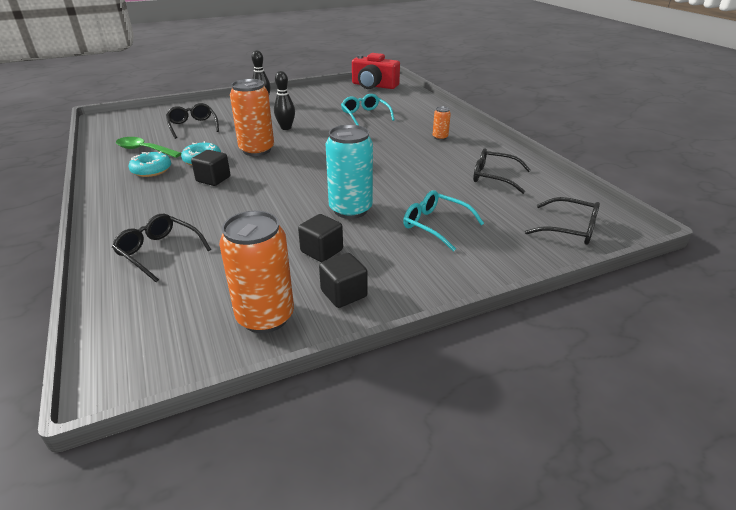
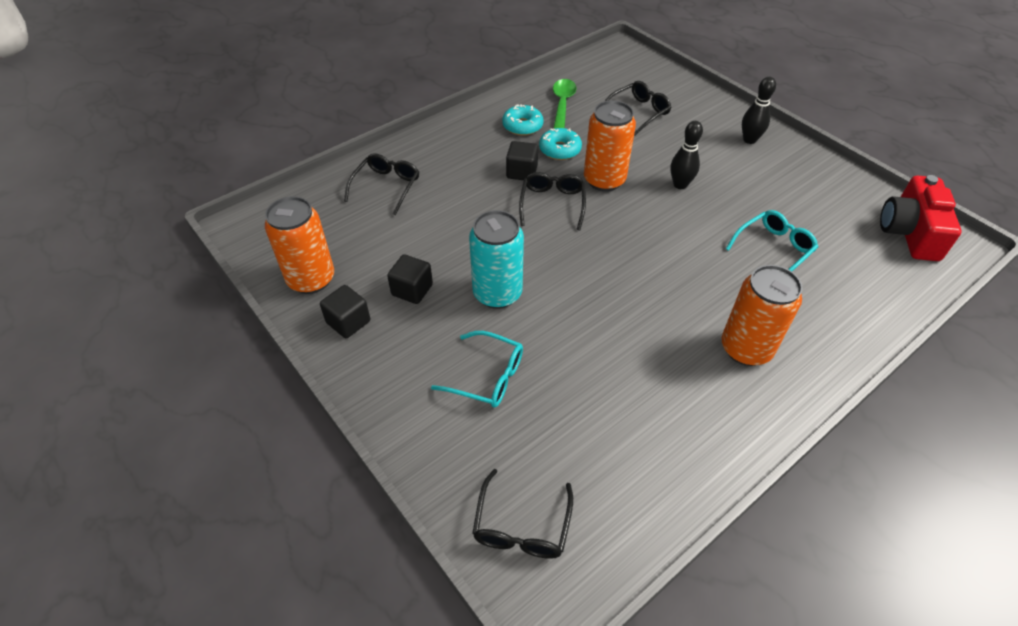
camera: 75 degrees right, 15 degrees up
(436, 225) = (487, 376): turquoise glasses -> turquoise glasses turned 90 degrees clockwise
(440, 137) = (746, 349): orange can -> orange can, size x2.13
(494, 177) = (640, 429): black glasses -> black glasses (552, 204)

